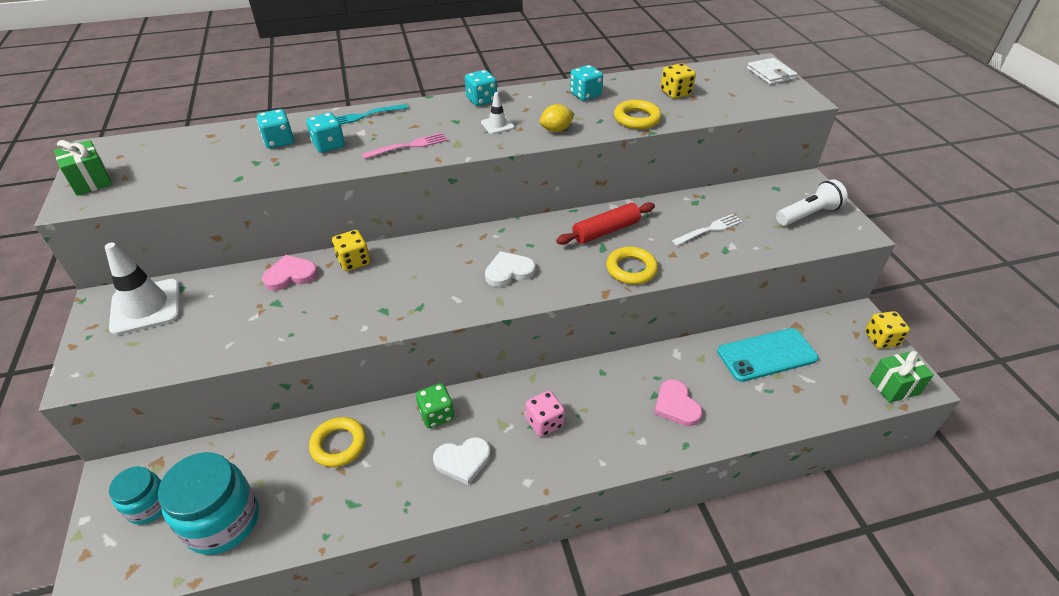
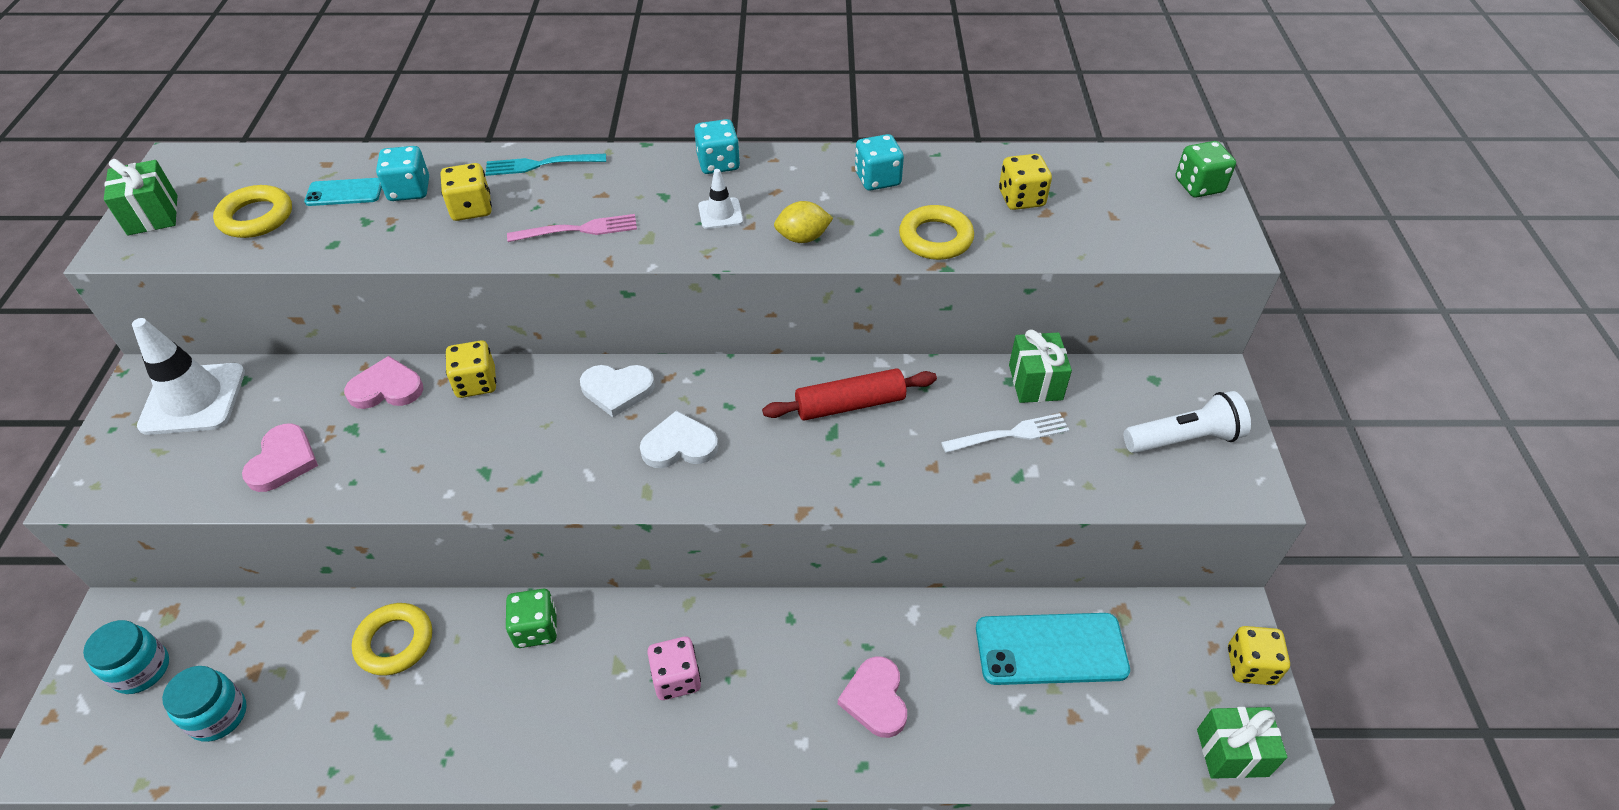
camera: 15 degrees right, 5 degrees up
(223, 521) = (218, 715): turquoise jar -> turquoise jar, size x0.59
(232, 149) = (344, 192): none -> turquoise phone
(233, 331) = (283, 461): none -> pink heart
(328, 145) = (471, 208): turquoise dice -> yellow dice
(463, 461) = (544, 709): white heart -> white heart (617, 390)
(631, 269) = (858, 479): yellow ring -> yellow ring (256, 217)
(710, 201) = (1035, 382): none -> green gift
(771, 74) = (1199, 186): white wallet -> green dice

